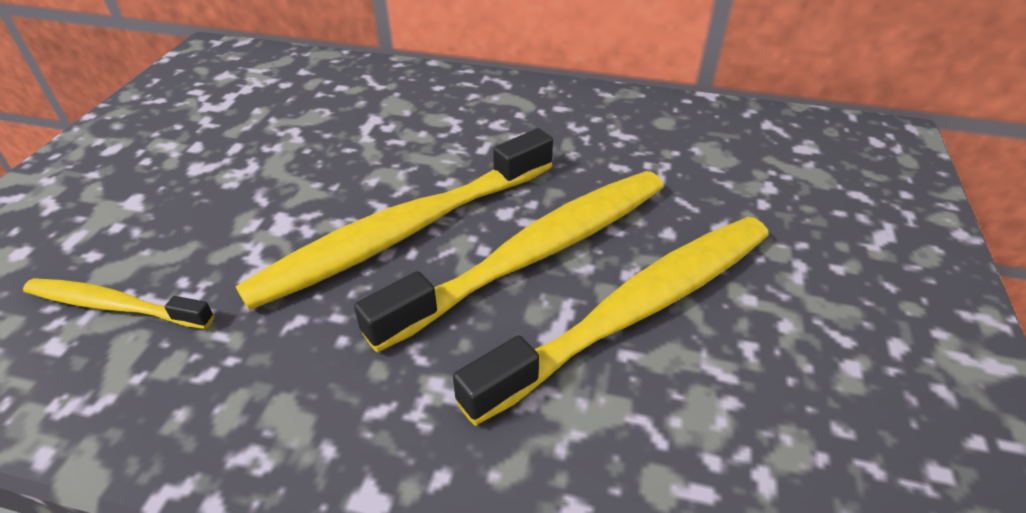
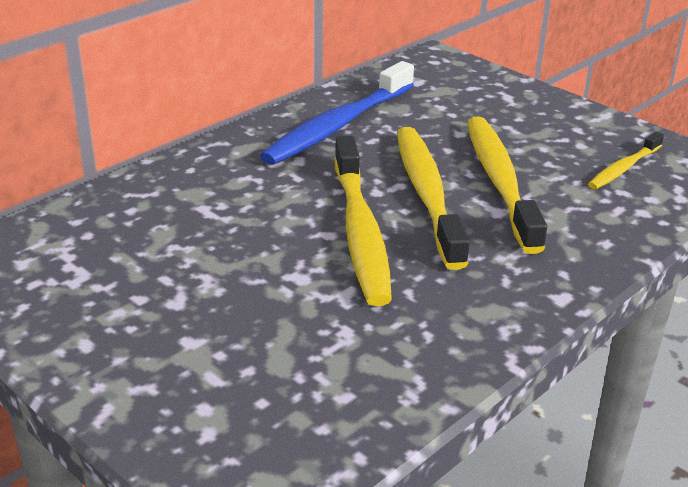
camera: 60 degrees left, 10 degrees down
(115, 306) = (326, 363): yellow toothbrush -> yellow toothbrush (624, 168)
(621, 132) = (338, 125): none -> blue toothbrush

